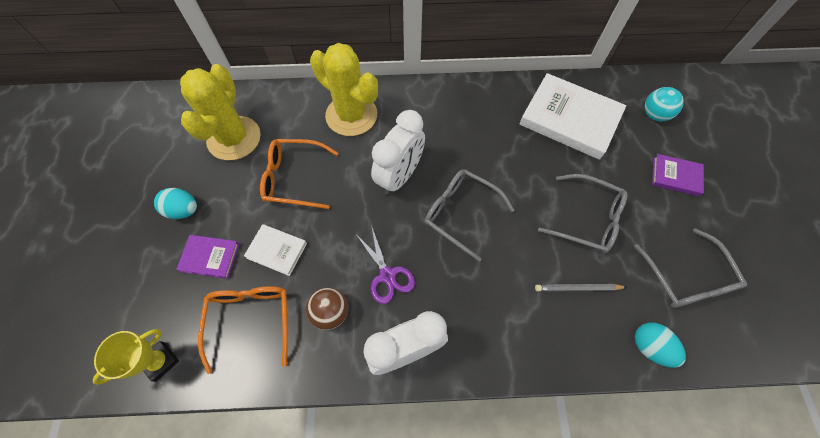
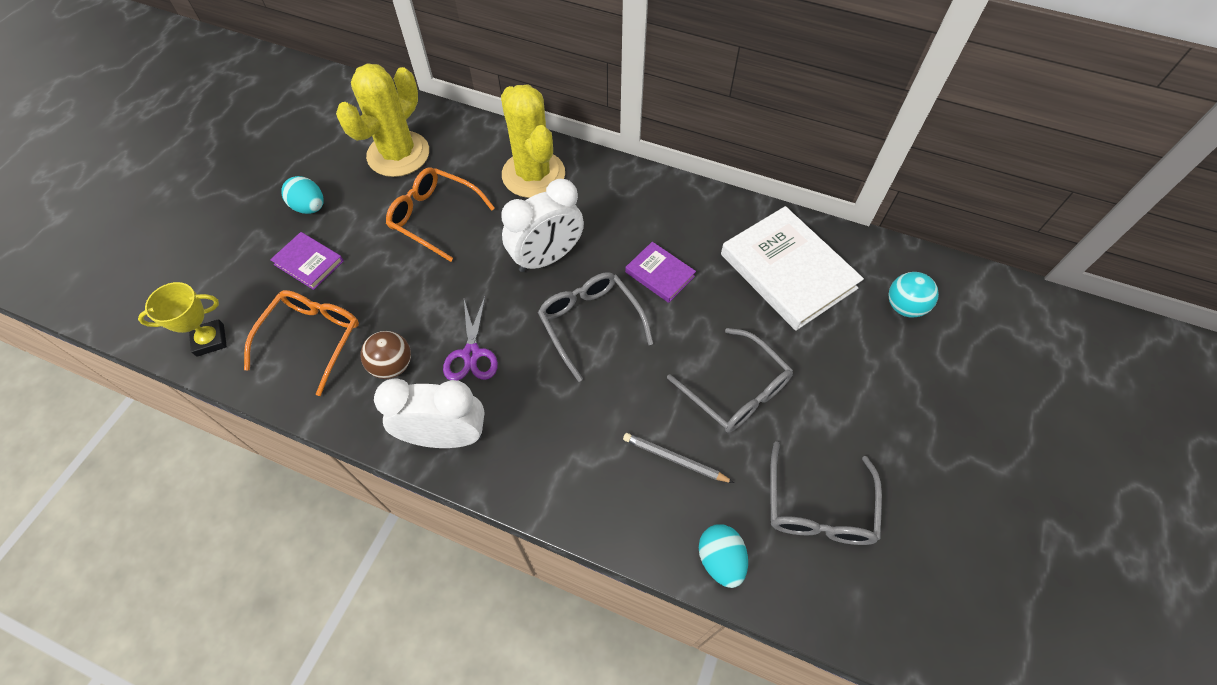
camera: 25 degrees right, 5 degrees down
(277, 250) = (375, 282): white book -> none
(675, 176) = (883, 388): purple book -> purple book (659, 274)

